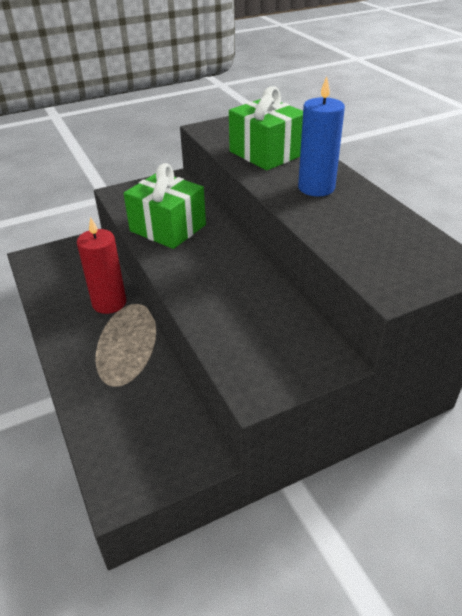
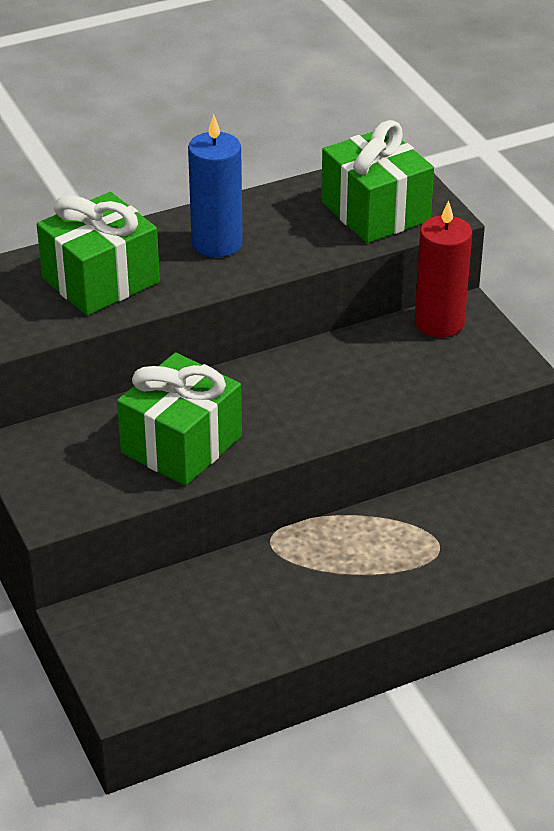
camera: 90 degrees left, 0 degrees up
(109, 303) = (267, 571): red candle -> red candle (439, 323)
(383, 254) = (375, 211): none -> green gift

